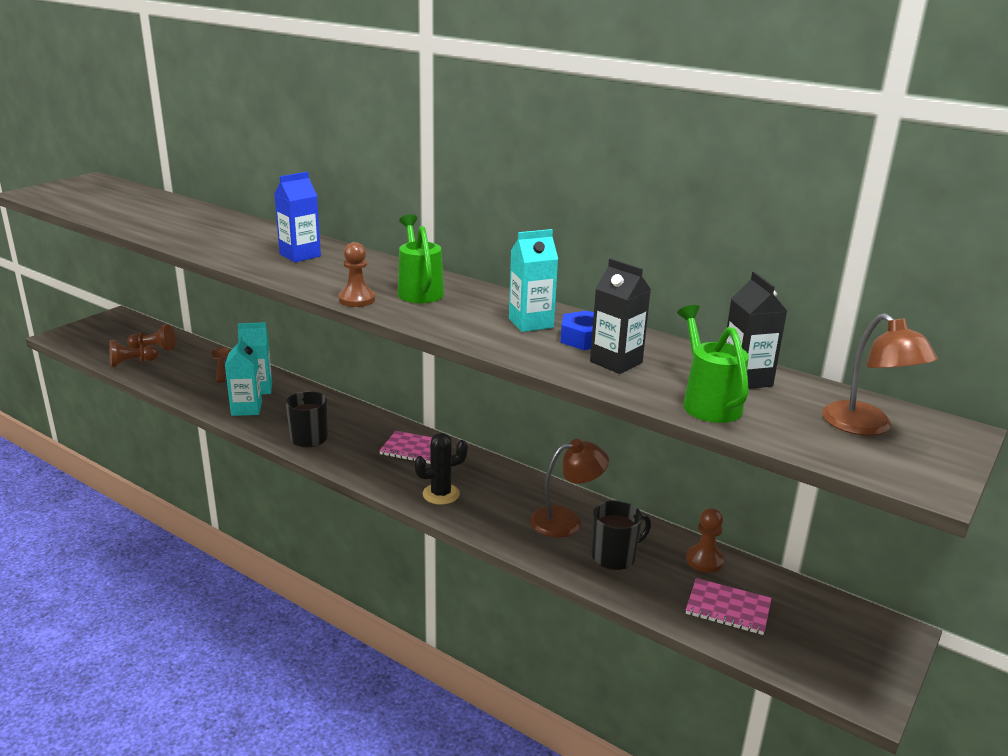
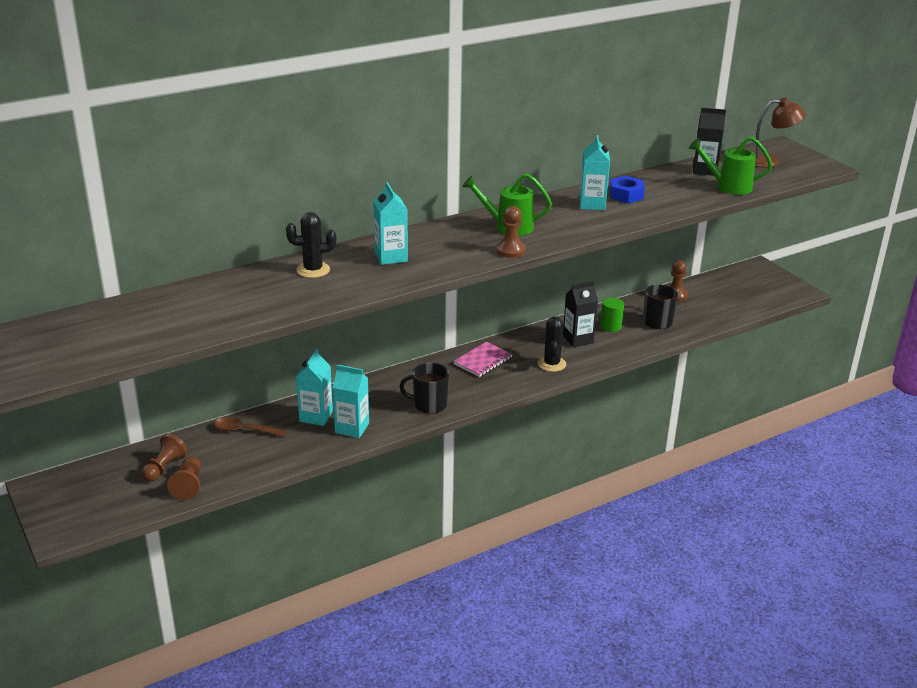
camera: 65 degrees left, 5 degrees up
(251, 234) = (313, 270): none -> black cactus
(300, 255) = (391, 257): blue carton -> turquoise carton
(566, 520) = (610, 326): brown lamp -> green cylinder
(616, 362) = (665, 195): black carton -> black carton (578, 339)
(728, 608) = (721, 303): pink notebook -> none

